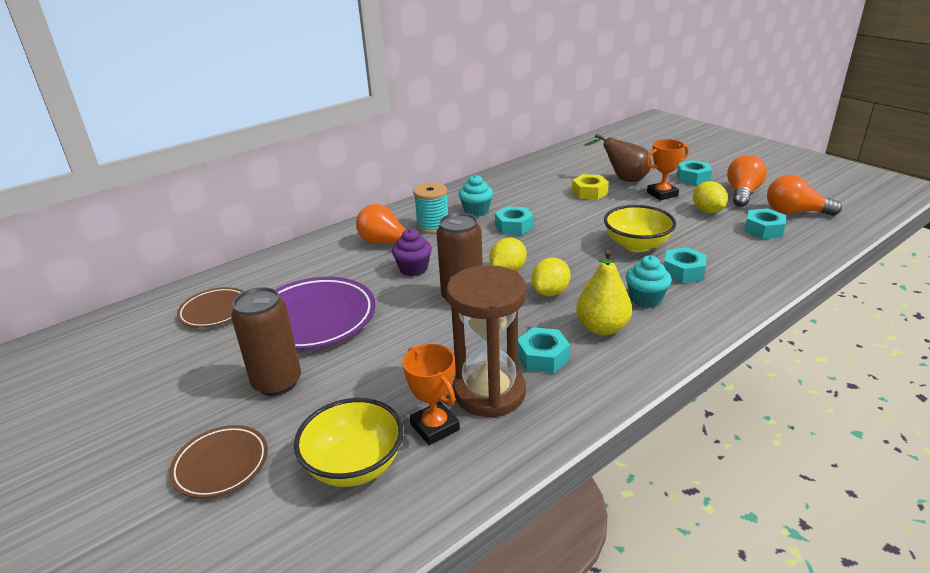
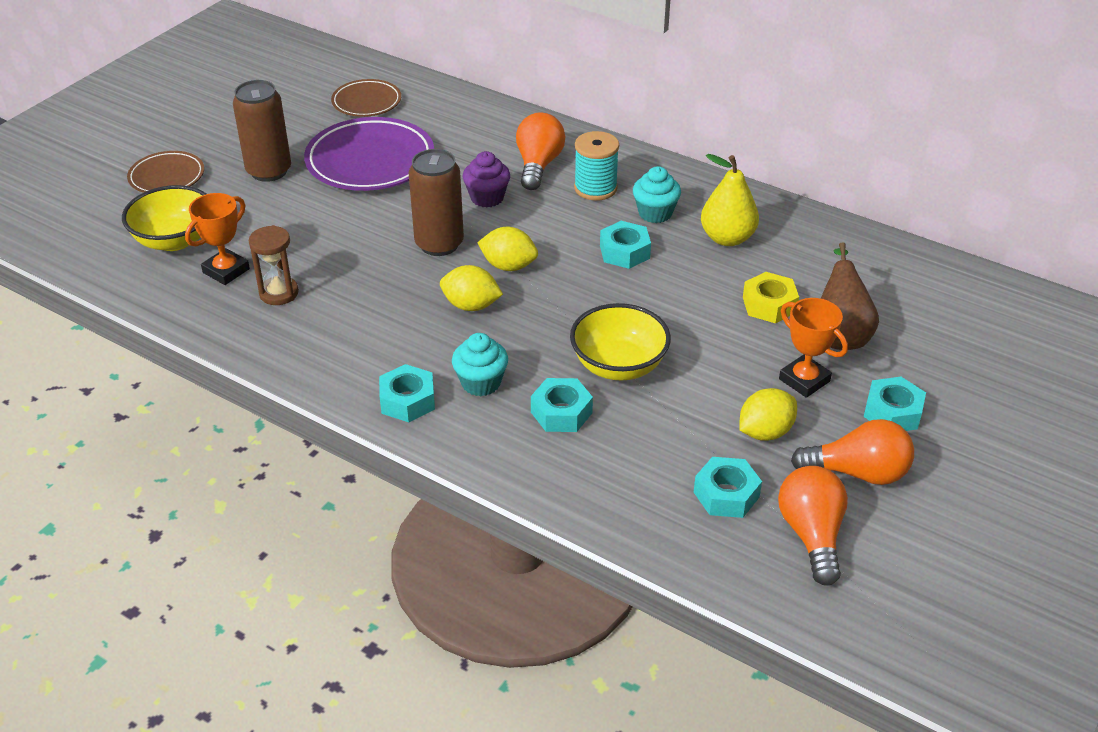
camera: 70 degrees right, 10 degrees up
(489, 393) = (279, 293): brown hourglass -> brown hourglass, size x0.55
(542, 357) = (343, 318): turquoise nut -> turquoise nut (407, 400)
(602, 328) = (408, 353): yellow pear -> yellow pear (727, 238)

